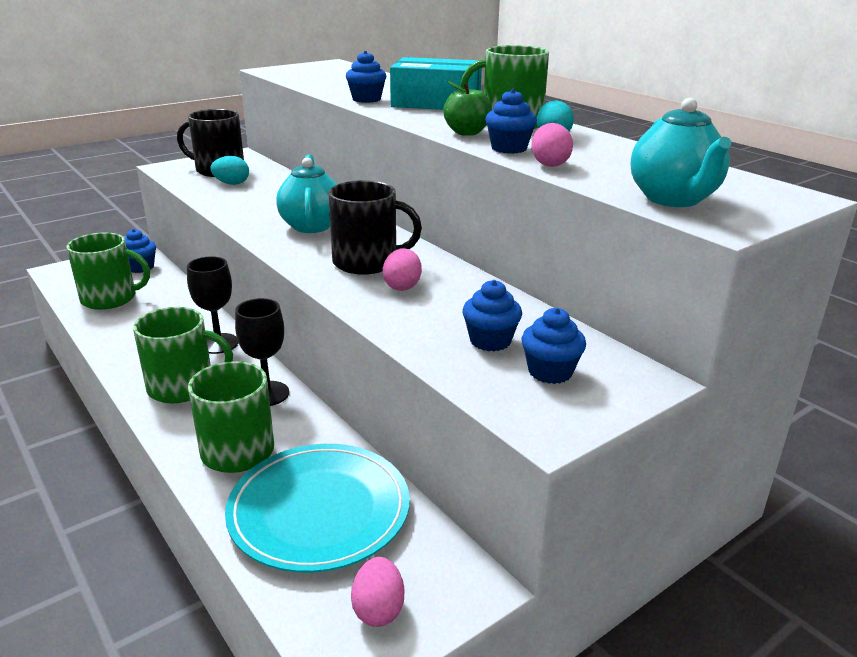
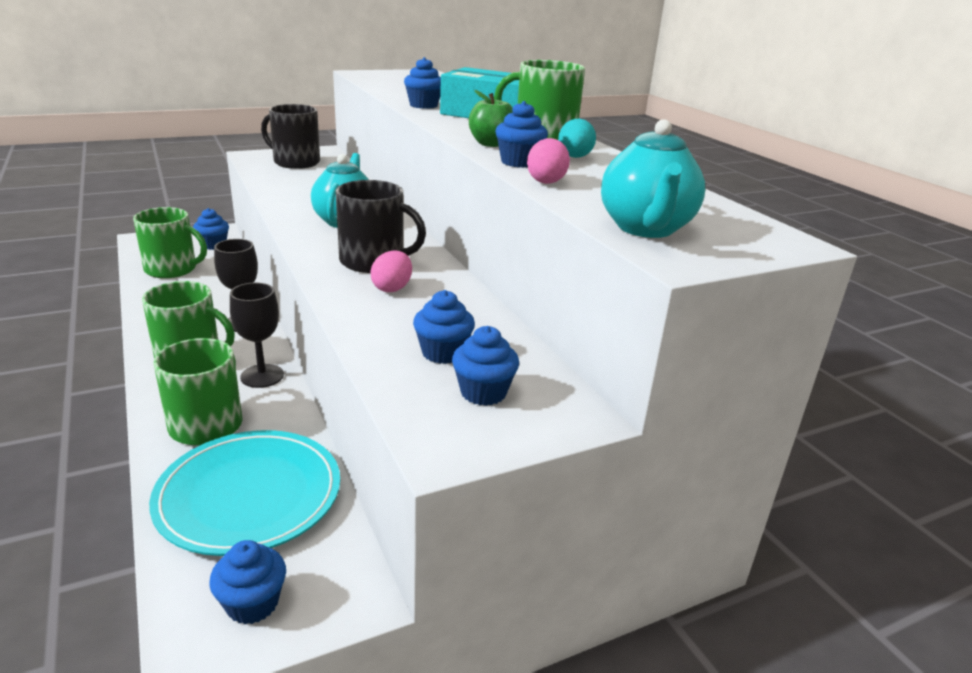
camera: 10 degrees right, 0 degrees up
(232, 184) = (299, 175): turquoise egg -> none
(378, 609) = (252, 603): pink egg -> blue cupcake

